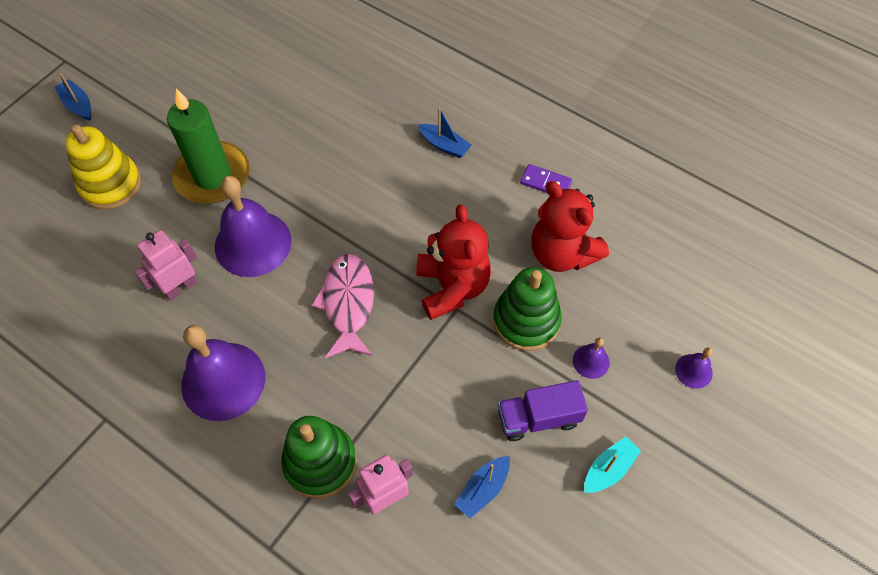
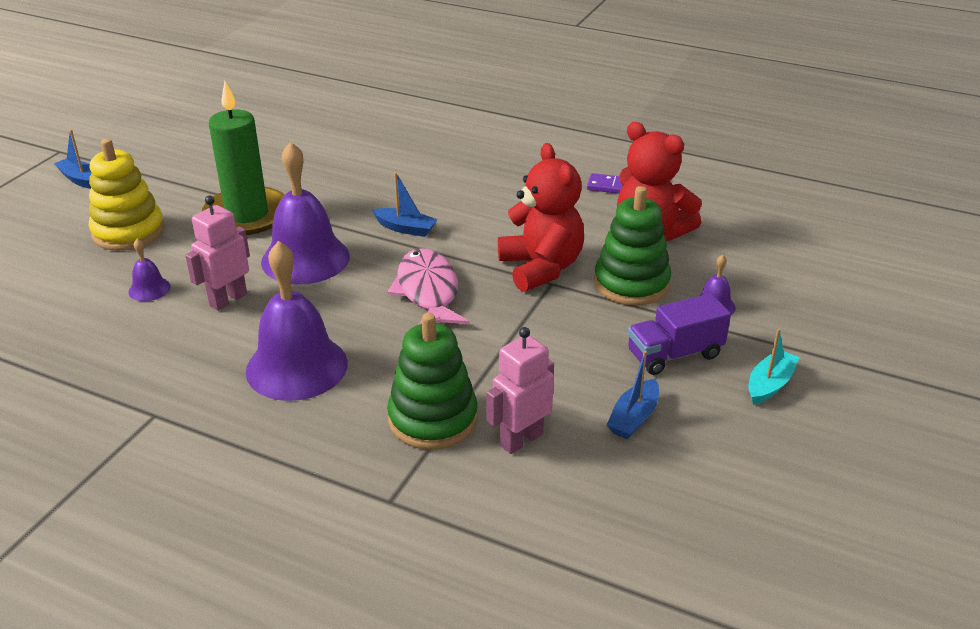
camera: 10 degrees left, 25 degrees down
(444, 145) = (497, 172): blue boat -> blue boat (405, 228)
(693, 371) = (827, 301): purple bell -> purple bell (149, 289)

